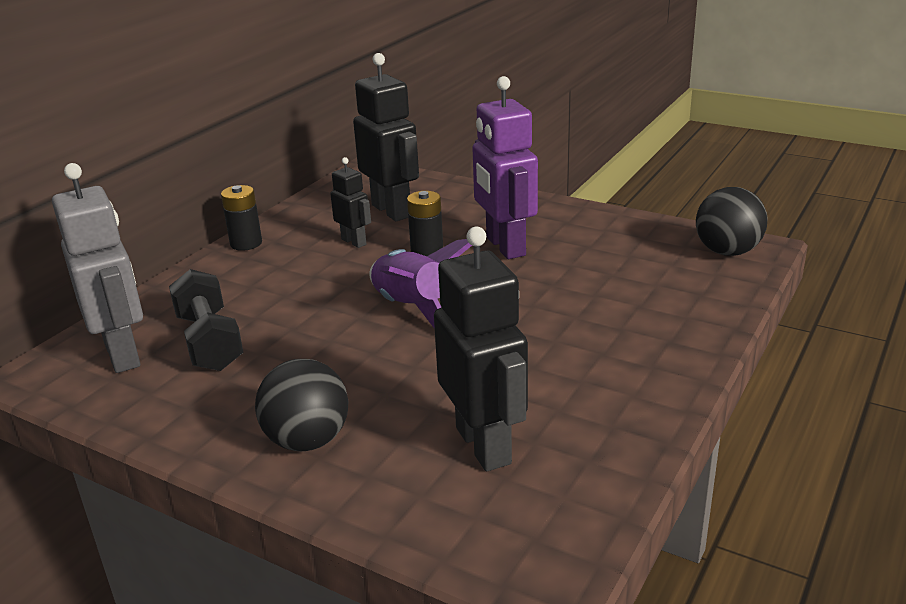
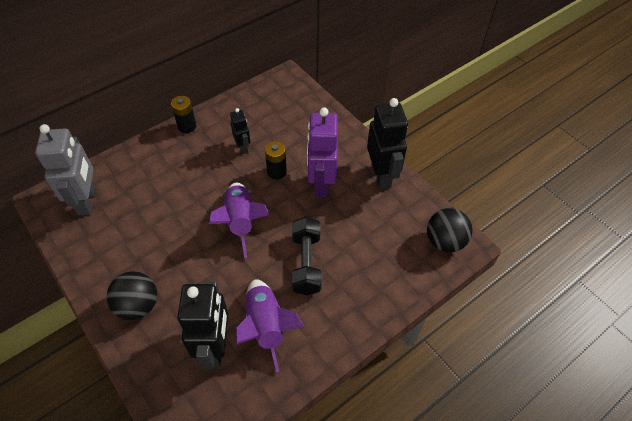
camera: 20 degrees right, 25 degrees up
(210, 341) = (130, 207): black dumbbell -> black dumbbell (306, 263)
(392, 211) = (279, 124): black robot -> black robot (381, 176)
(548, 398) = (266, 326): none -> purple rocket

